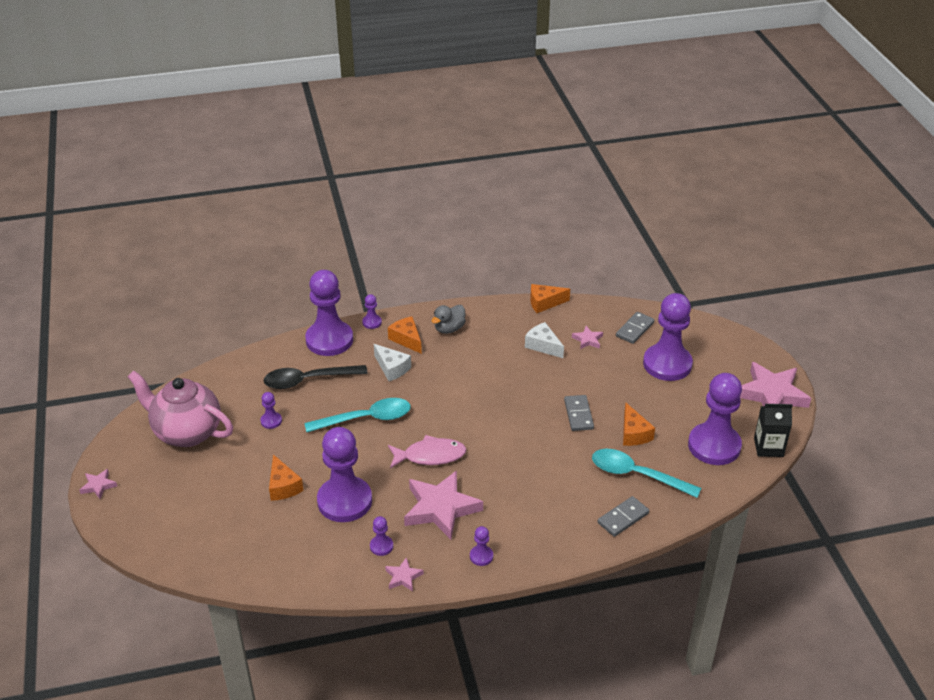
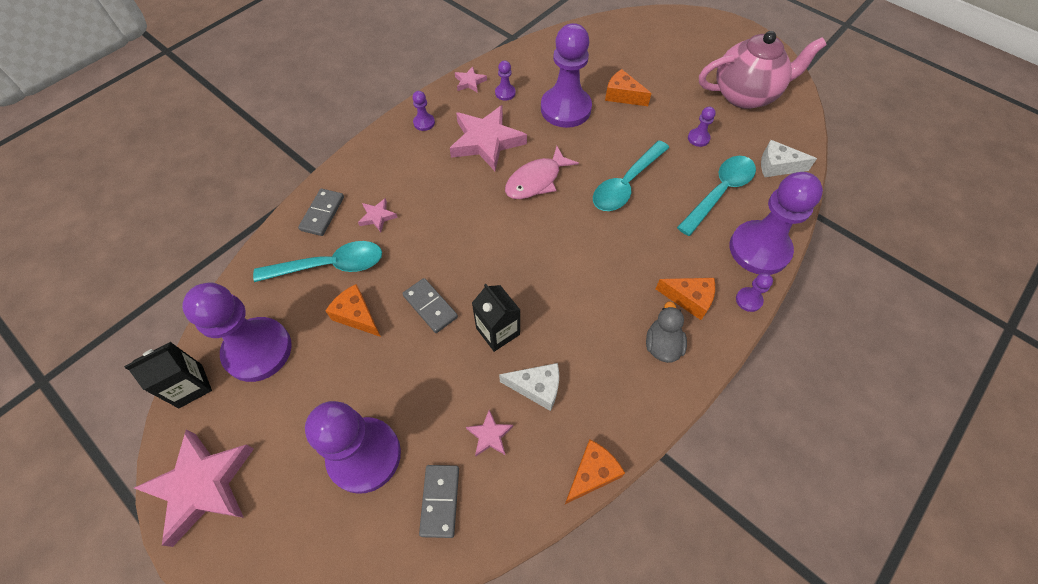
camera: 145 degrees right, 20 degrees up
(98, 486) = (743, 32): pink star -> pink star (377, 217)
(308, 380) = (719, 193): black spoon -> turquoise spoon
(392, 368) = (663, 252): white cheese -> white cheese (777, 166)
(543, 381) = (498, 331): none -> black carton

